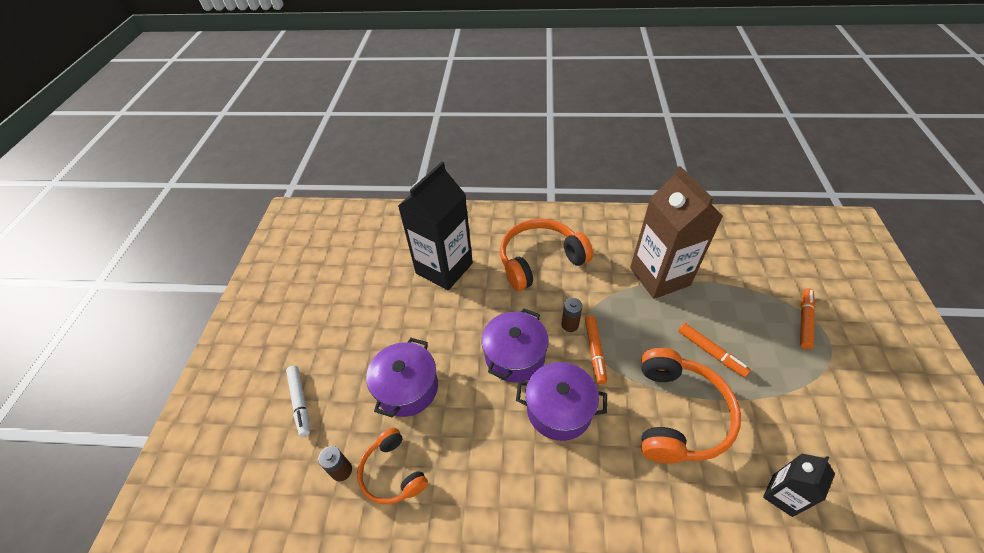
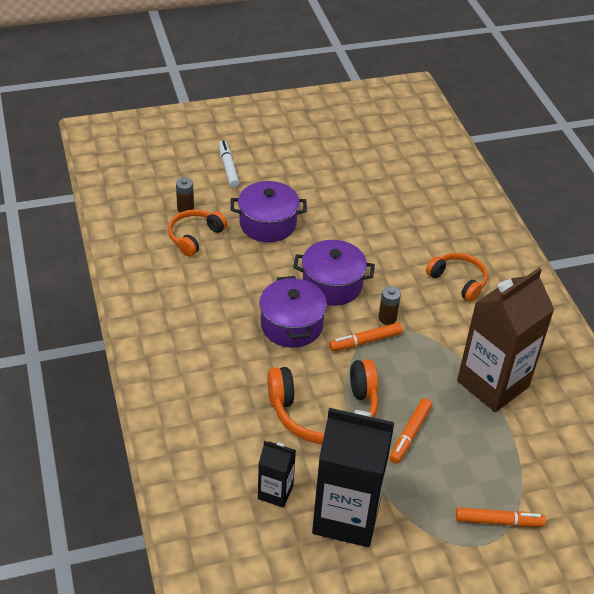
camera: 65 degrees right, 5 degrees down
(300, 402) = (228, 167): white marker -> white marker turned 120 degrees clockwise
(444, 268) = (407, 212): black carton -> black carton (346, 516)
(540, 260) = (458, 281): orange headphones -> orange headphones, size x0.59

